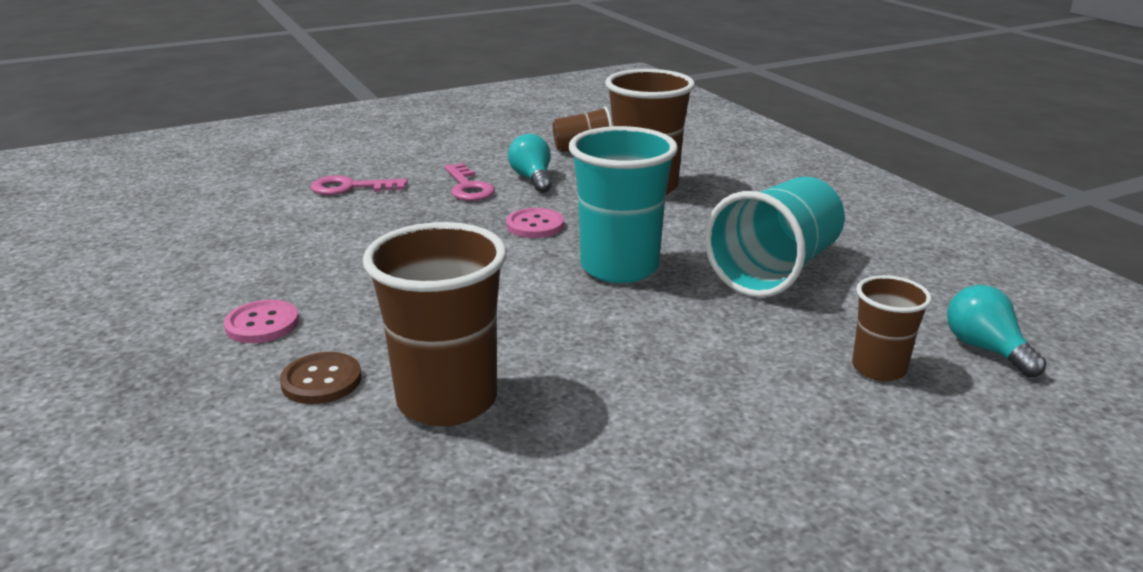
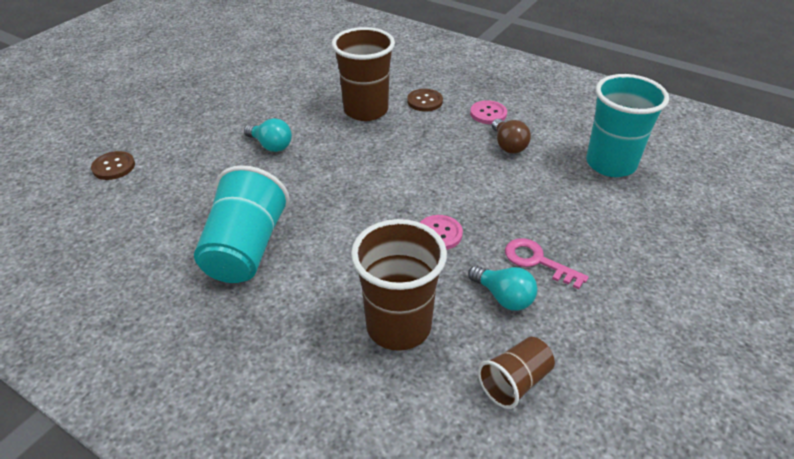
camera: 150 degrees right, 15 degrees up
(317, 276) = (508, 145): none -> brown light bulb
(351, 188) = (615, 224): pink key -> none
(619, 267) = (350, 213): turquoise cup -> turquoise cup (610, 164)
(878, 368) = (173, 189): brown cup -> none
(985, 349) = (108, 223): turquoise light bulb -> turquoise light bulb (271, 145)
(1010, 445) = (114, 167): none -> brown button

